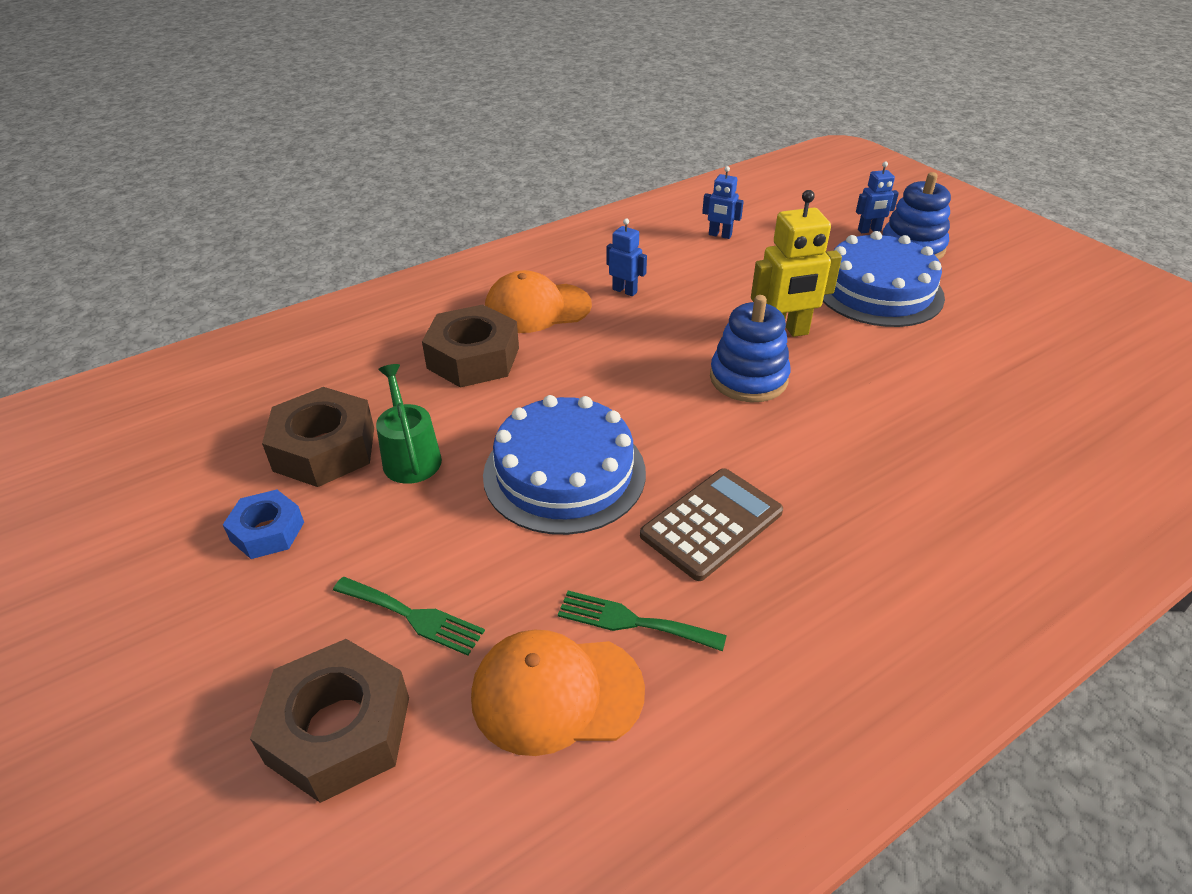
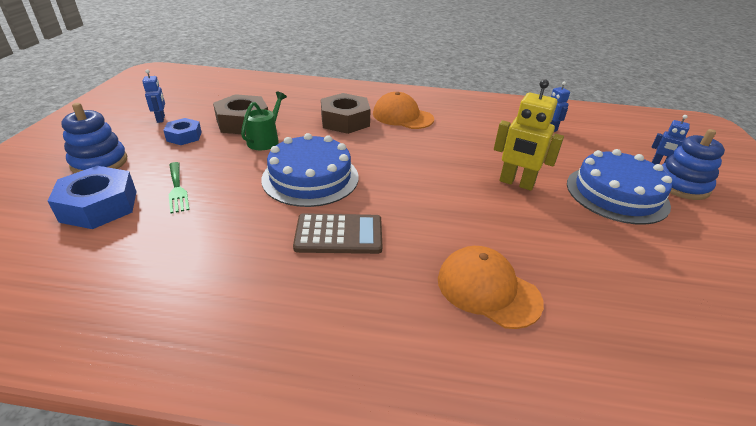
camera: 40 degrees right, 5 degrees down
(339, 730) = (99, 206): brown nut -> blue nut
(556, 693) = (173, 248): orange cap -> orange cap (488, 290)
(625, 291) = (456, 128): blue robot -> blue robot (161, 119)
(632, 622) = (242, 246): green fork -> none
(748, 378) = (461, 191): blue stacking toy -> blue stacking toy (99, 162)

